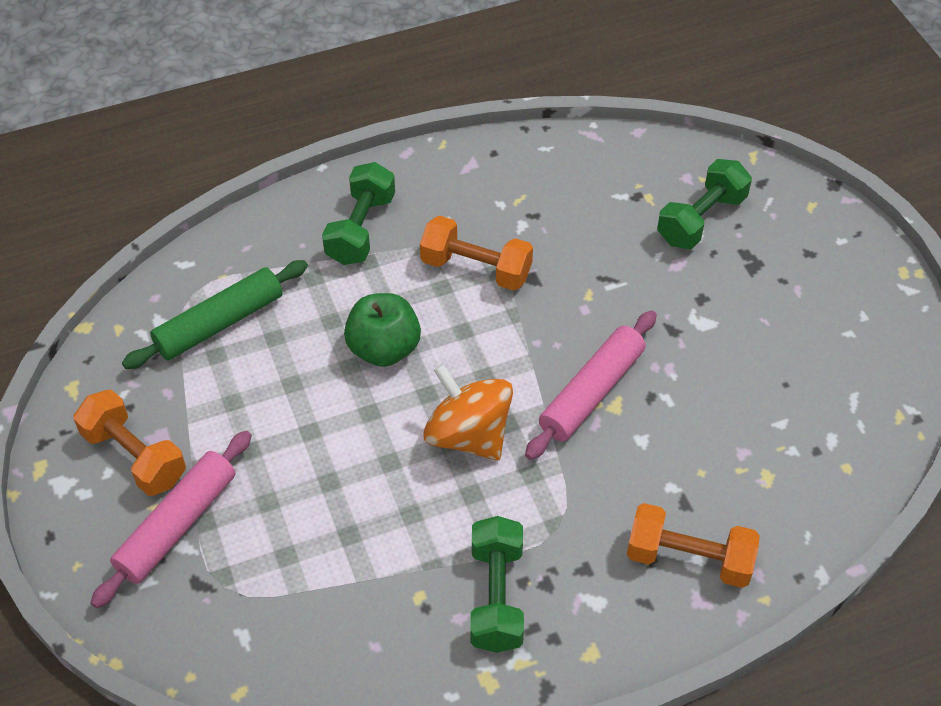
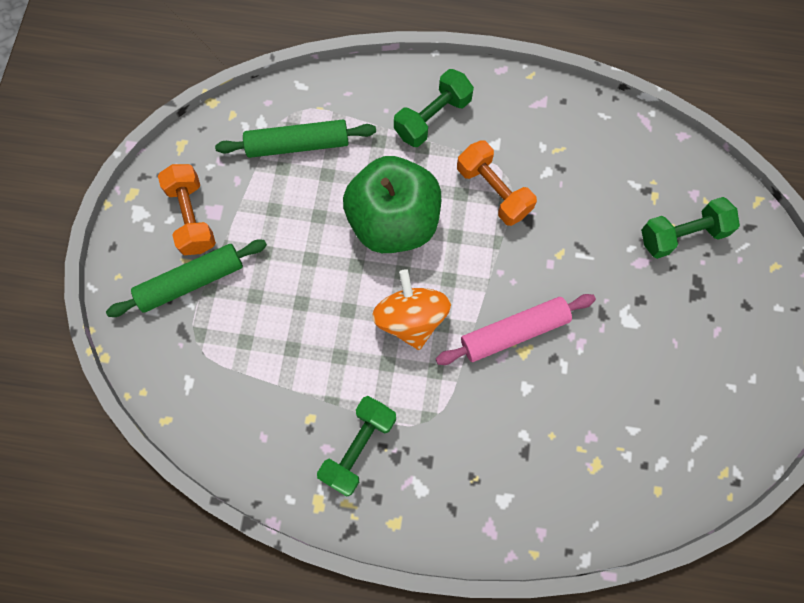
camera: 30 degrees right, 20 degrees up
(177, 525) = (191, 282): pink rolling pin -> green rolling pin
(384, 349) = (393, 222): green apple -> green apple, size x1.63
(689, 559) = (501, 494): orange dumbbell -> none

